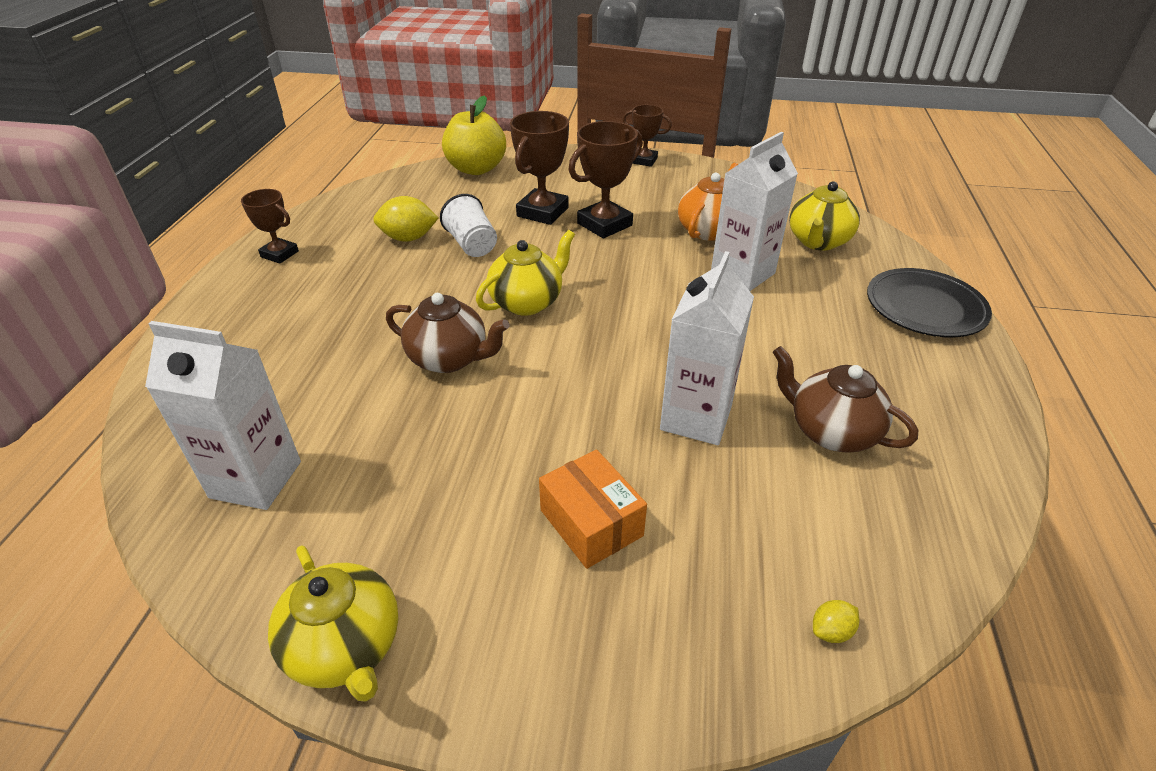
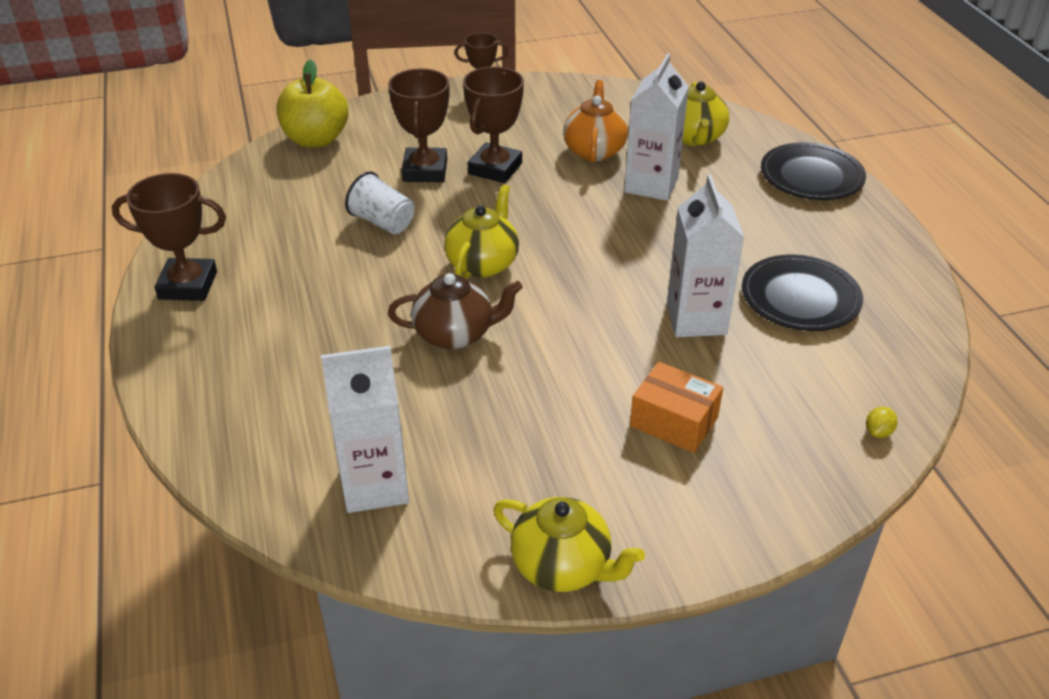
camera: 25 degrees left, 0 degrees up
(279, 254) = (188, 285): brown trophy -> brown trophy, size x1.61
(408, 238) = (311, 232): yellow lemon -> none
(831, 431) = (800, 298): brown teapot -> black plate

